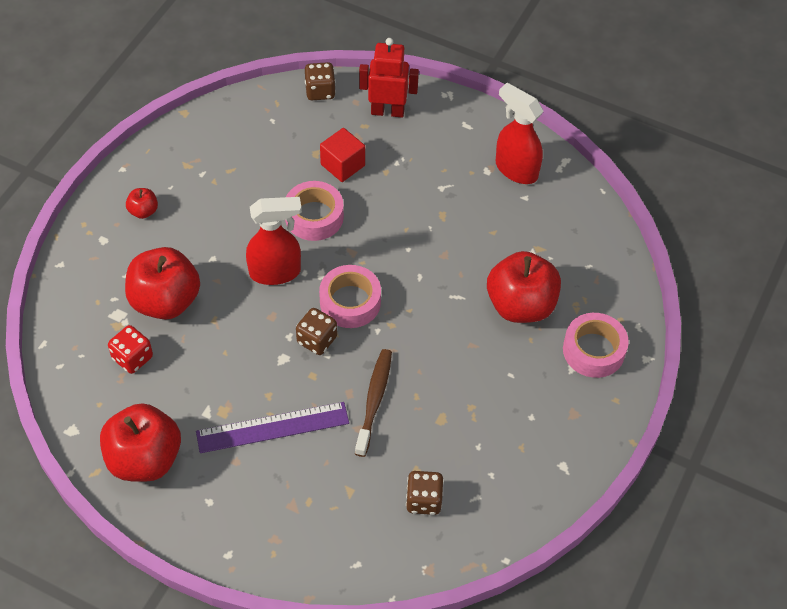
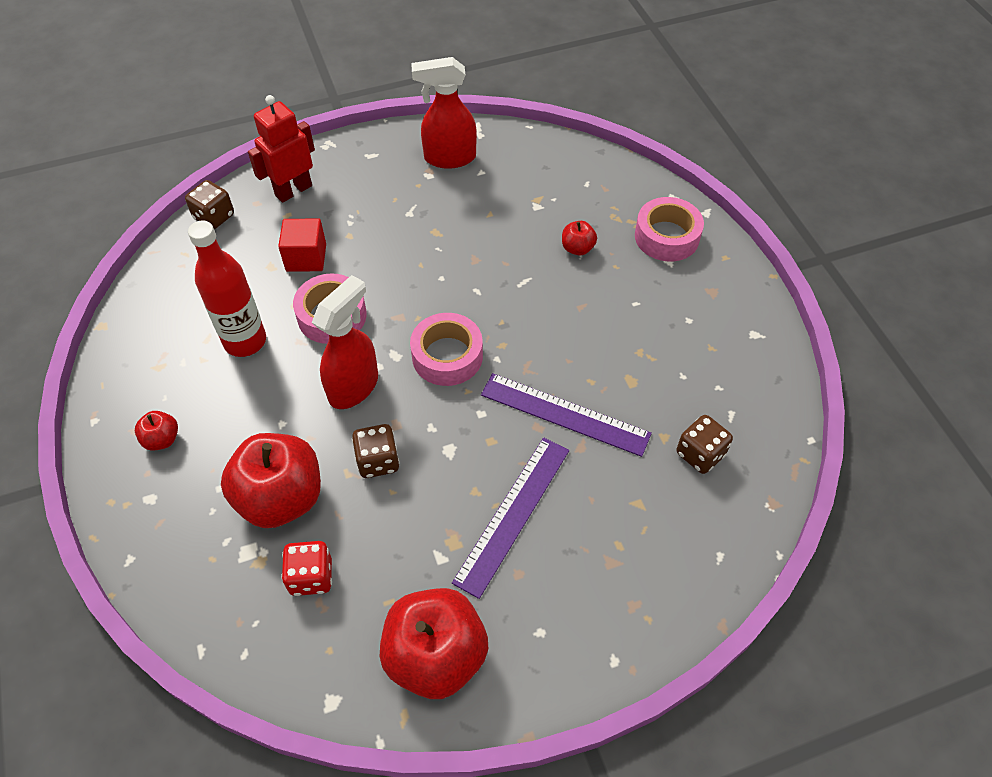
camera: 45 degrees left, 0 degrees up
(248, 190) = (245, 341): none -> red bottle
(317, 340) = (458, 409): brown dice -> brown dice (378, 461)
(374, 400) = (564, 414): brown toothbrush -> purple ruler
(521, 305) = (577, 248): red apple -> red apple, size x0.45

